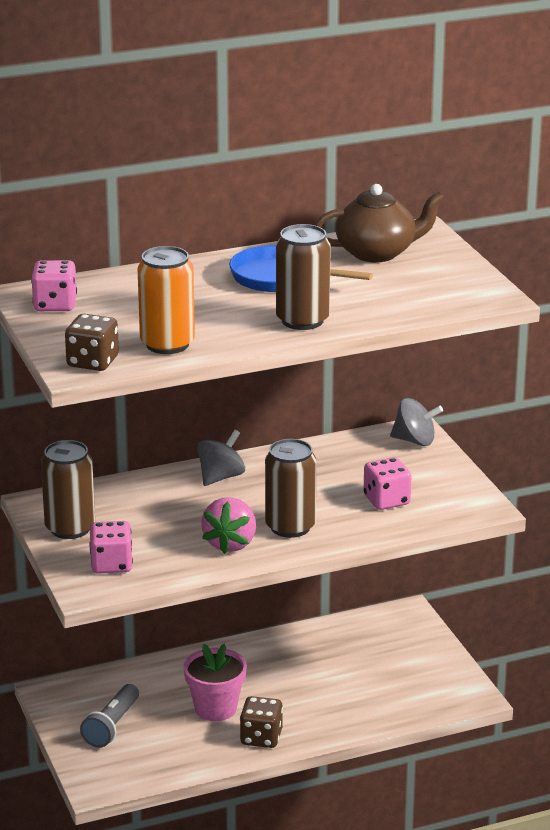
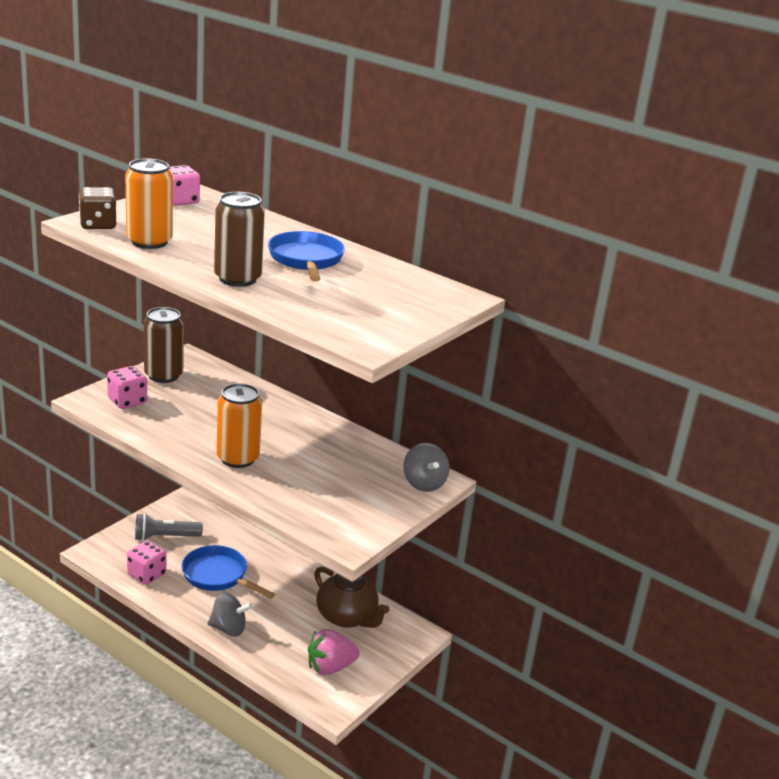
camera: 55 degrees right, 0 degrees up
(215, 708) = (218, 576): pink flower pot -> blue pan
(221, 477) = (283, 413): grey spinning top -> grey spinning top (228, 629)
(230, 544) = (192, 439): pink strawberry -> pink strawberry (330, 667)
(261, 737) = (198, 608): brown dice -> none
(290, 527) = (237, 458): brown can -> orange can
(377, 253) = (397, 286): brown teapot -> brown teapot (347, 617)
(386, 500) = (316, 492): pink dice -> pink dice (146, 574)

